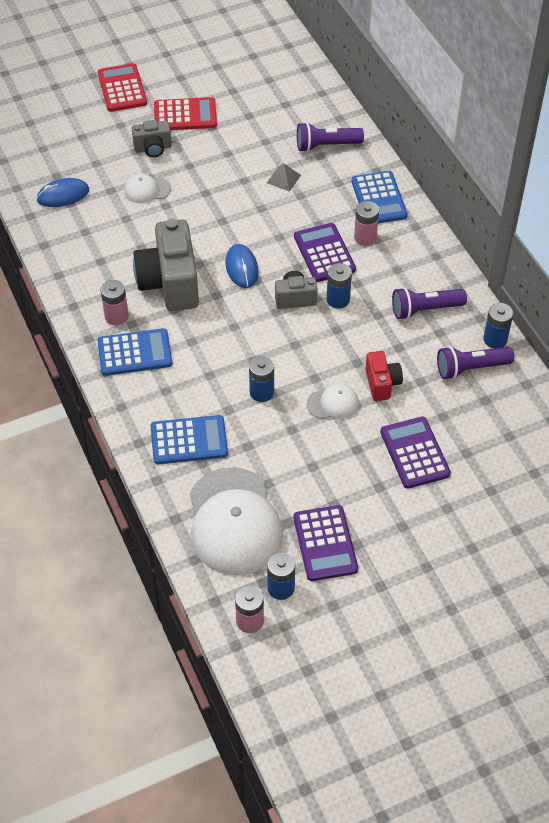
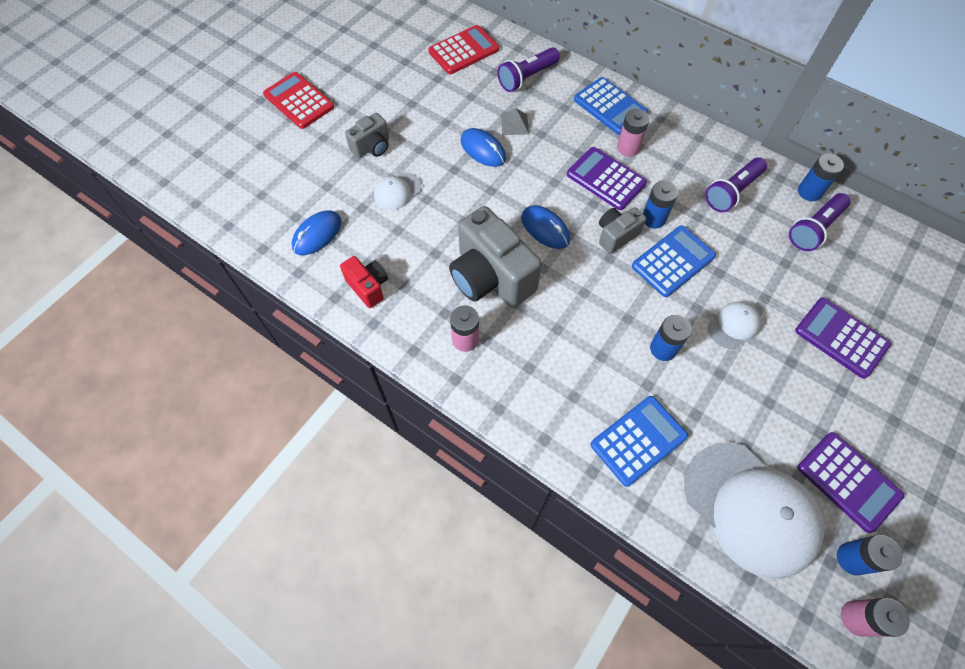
camera: 30 degrees left, 10 degrees up
(135, 353) = (513, 371): blue calculator -> blue calculator (673, 261)
(185, 115) = (379, 102): red calculator -> red calculator (463, 51)
(241, 187) = (483, 150): none -> blue mouse
(382, 384) = (757, 282): red camera -> red camera (368, 287)

